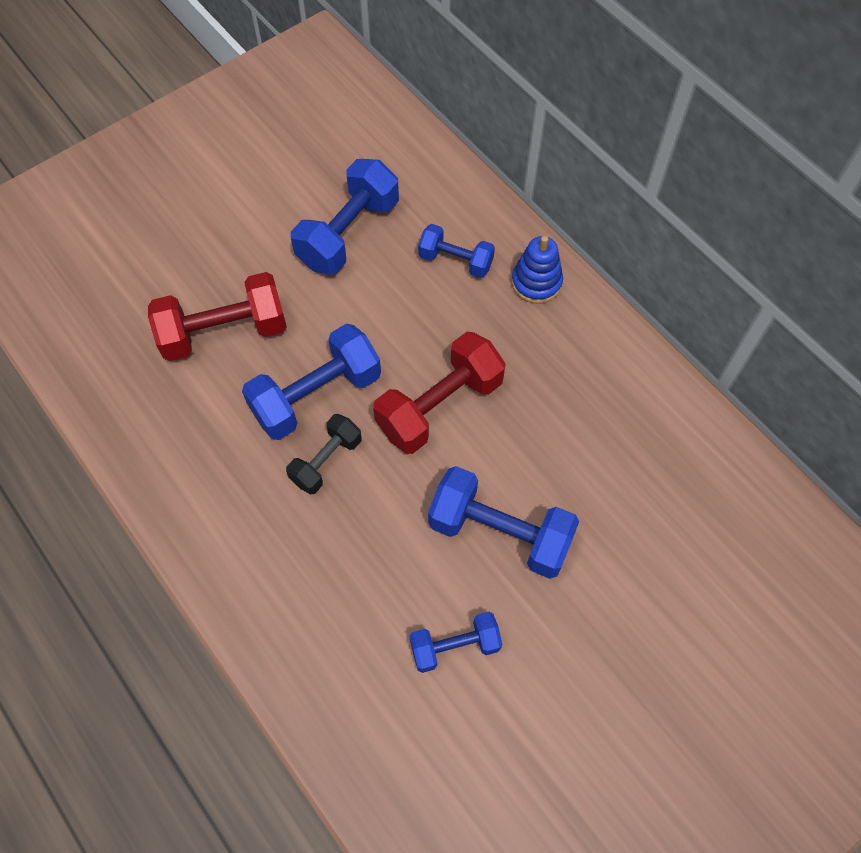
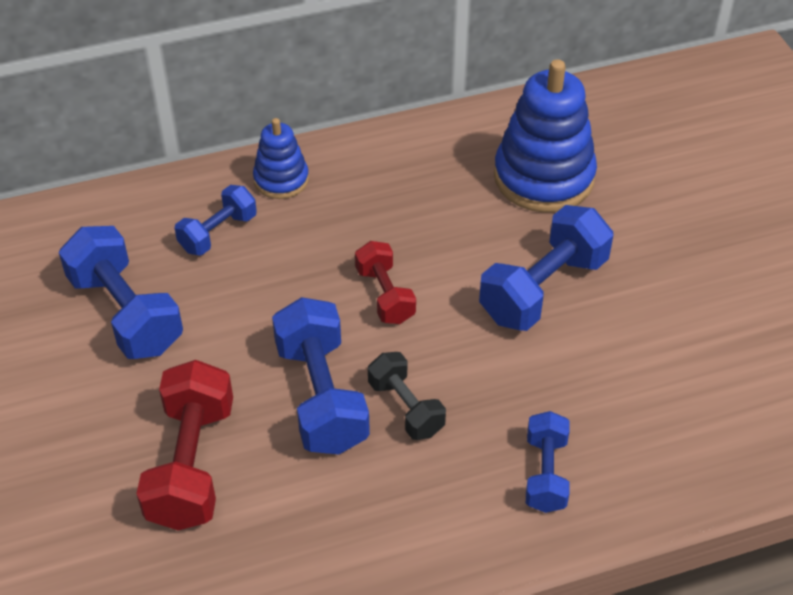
camera: 70 degrees left, 15 degrees down
(439, 406) = (385, 295): red dumbbell -> red dumbbell, size x0.60
(455, 646) = (647, 356): blue dumbbell -> blue dumbbell (545, 473)
(644, 494) = (543, 177): none -> blue stacking toy

